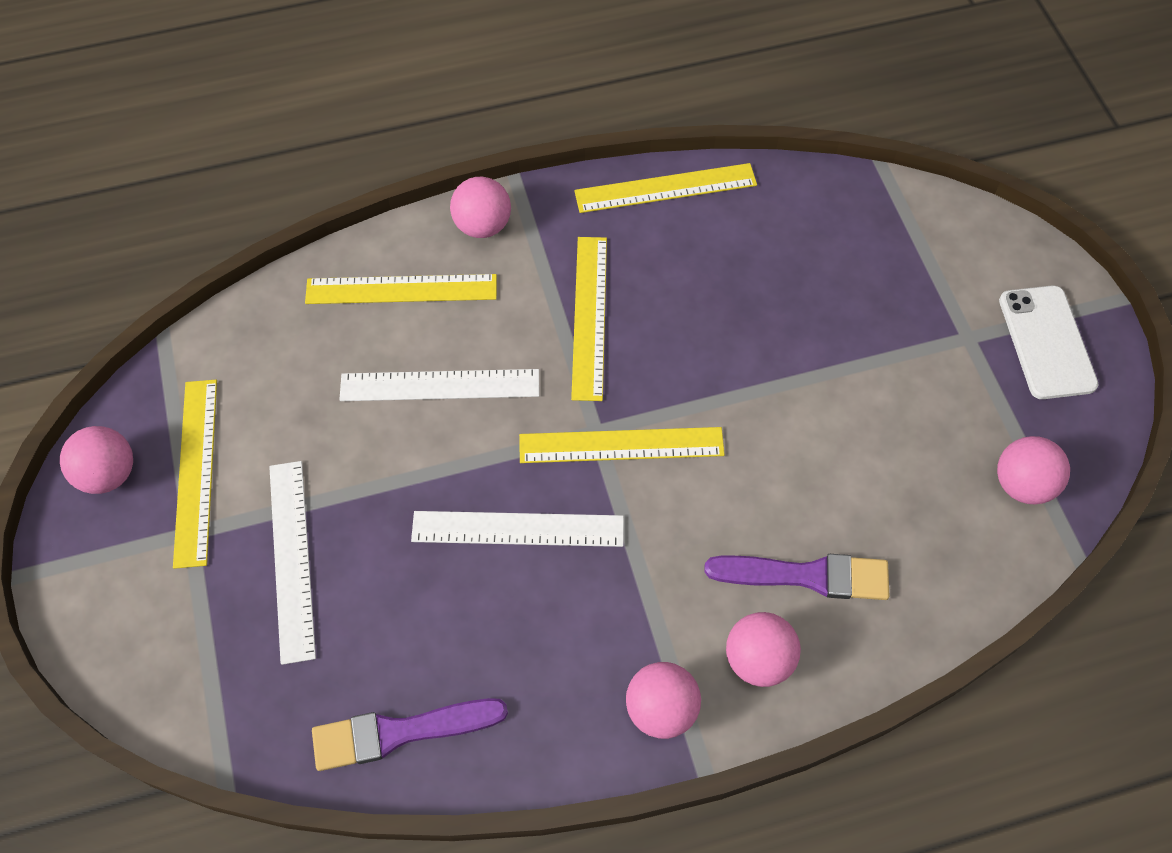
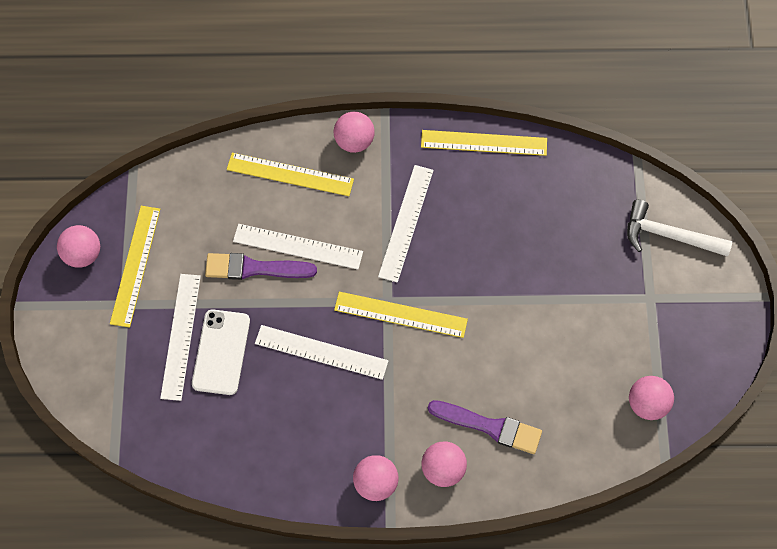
camera: 15 degrees right, 5 degrees up
(400, 732) = (219, 456): purple brush -> purple brush (254, 268)
(589, 316) = (406, 223): yellow ruler -> white ruler
(961, 250) = (669, 235): none -> white hammer
(1046, 342) = (701, 314): white phone -> white phone (221, 352)

